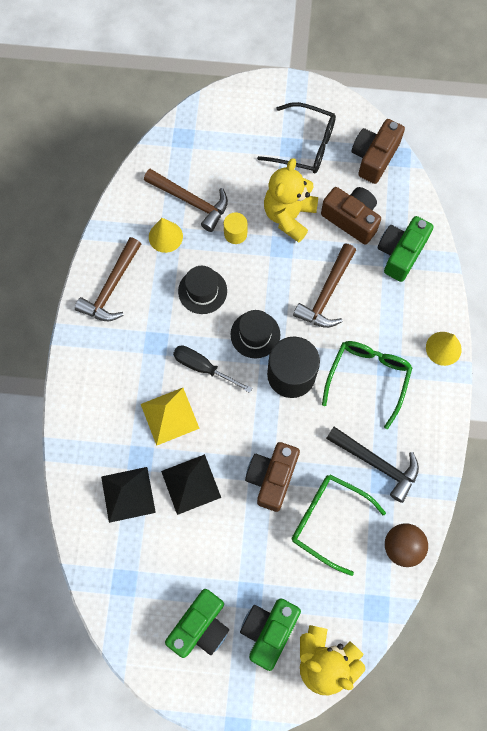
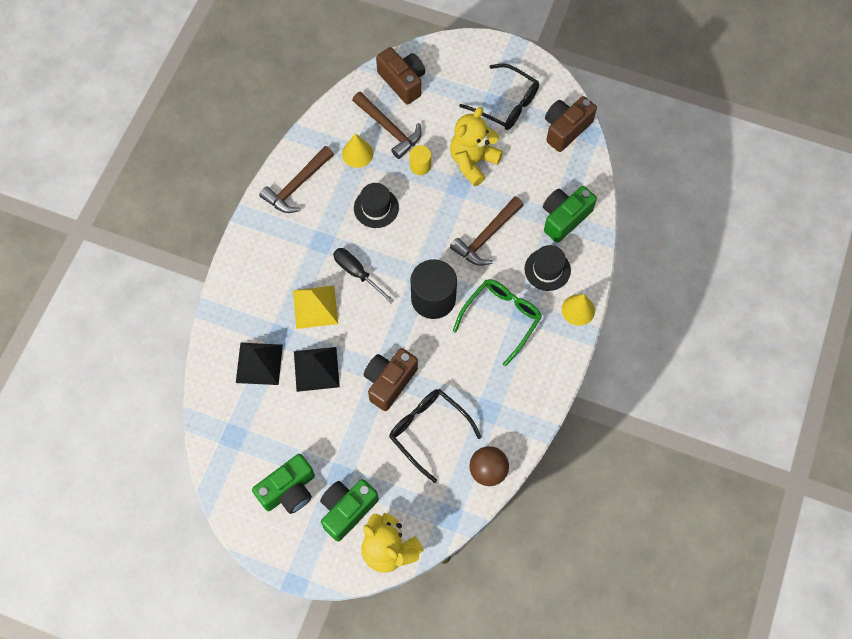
camera: 15 degrees right, 5 degrees down
(255, 334) = (411, 256): black hat -> black hat (547, 269)
(329, 521) = (429, 431): green glasses -> black glasses
(351, 219) = (528, 178): brown camera -> brown camera (402, 82)
(376, 463) = (486, 393): black hammer -> none

